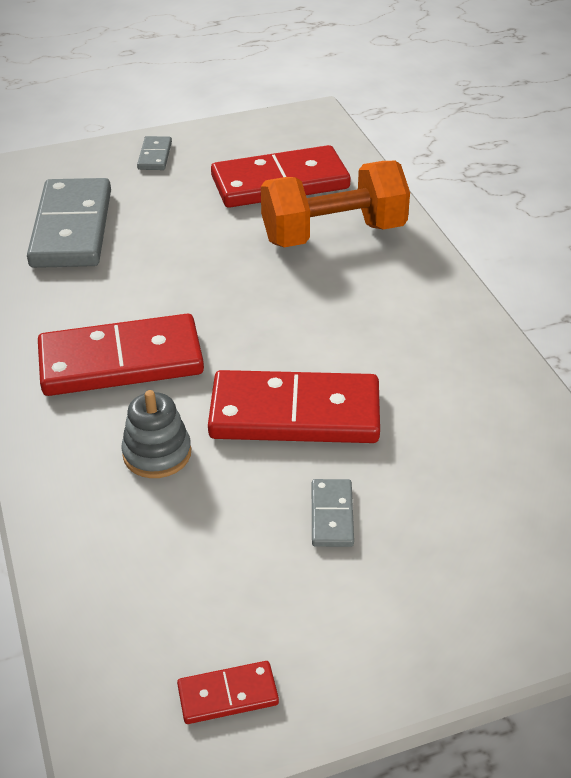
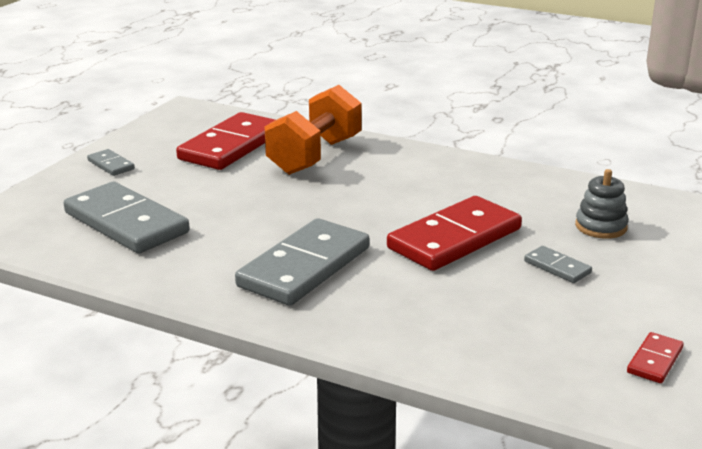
camera: 45 degrees left, 15 degrees down
(121, 361) = (305, 267): red domino -> grey domino
(157, 453) = (416, 294): grey stacking toy -> grey stacking toy (601, 227)

